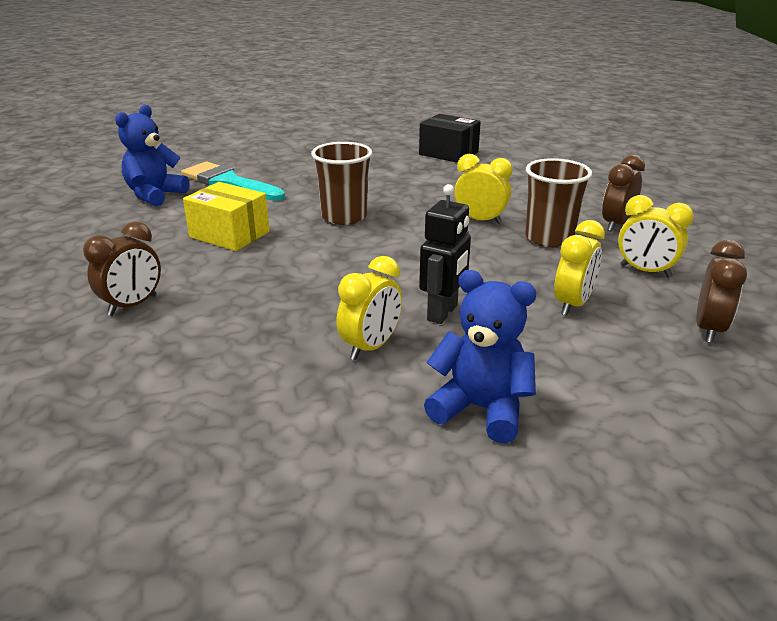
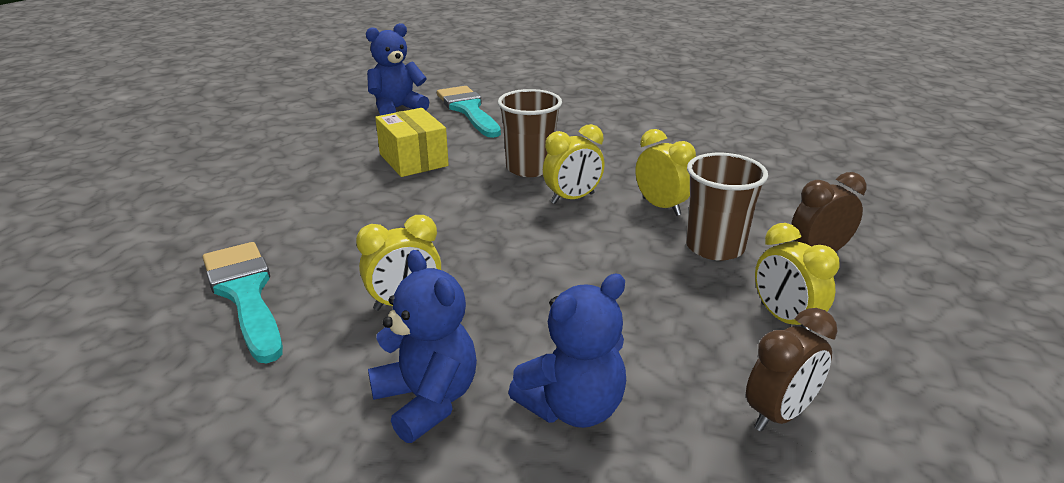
camera: 30 degrees right, 0 degrees up
(133, 305) = (274, 203): brown clock -> none
(210, 389) = (245, 294): none -> turquoise brush
(443, 313) = (507, 292): black robot -> none
(448, 153) = (715, 124): black box -> none
(572, 304) = (650, 328): yellow clock -> yellow clock (572, 199)
(587, 373) = (573, 407): none -> blue teddy bear

